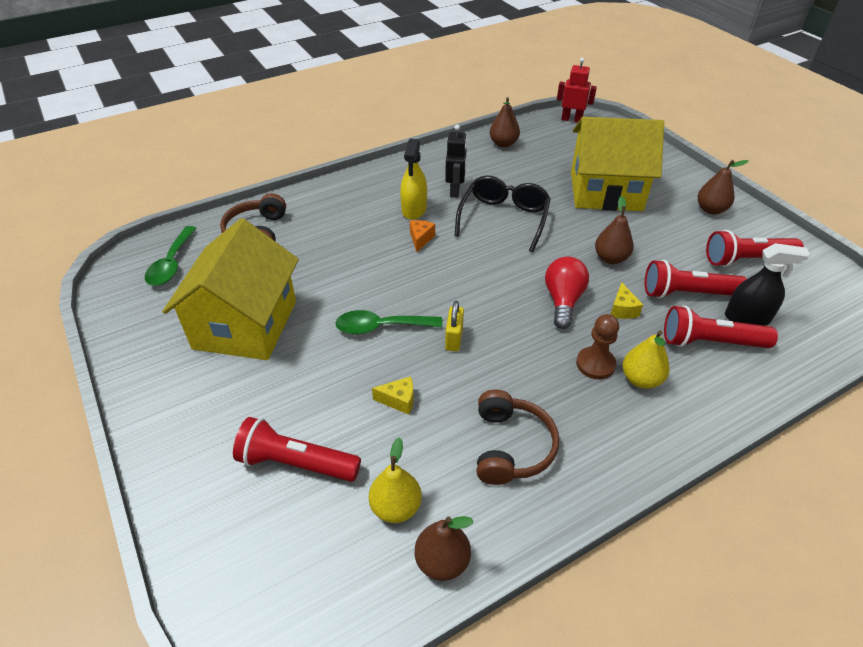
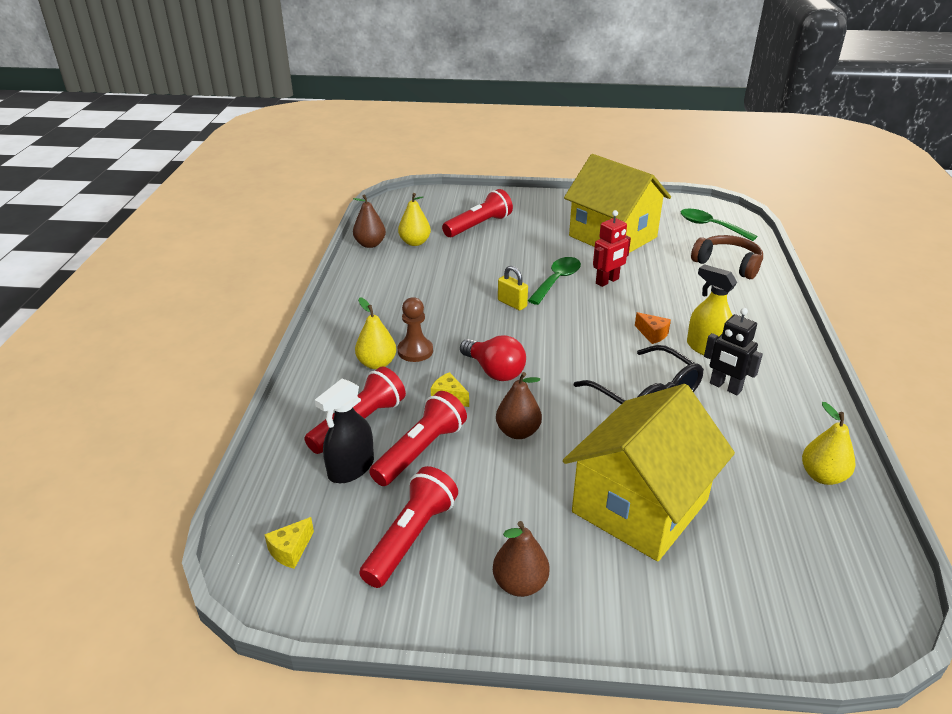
camera: 125 degrees right, 10 degrees down
(399, 400) = (483, 266): yellow cheese -> yellow cheese (291, 550)
(503, 144) = (822, 476): brown pear -> yellow pear
(511, 446) = (401, 288): brown headphones -> none
(571, 119) = (876, 599): red robot -> red robot (607, 281)

